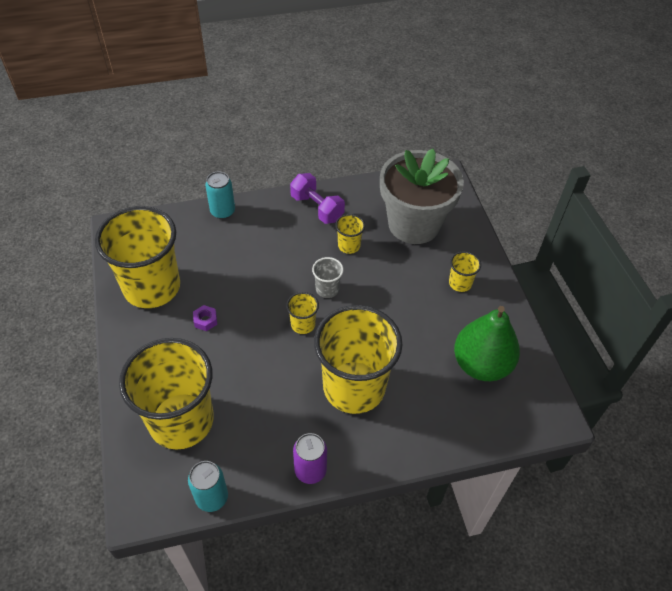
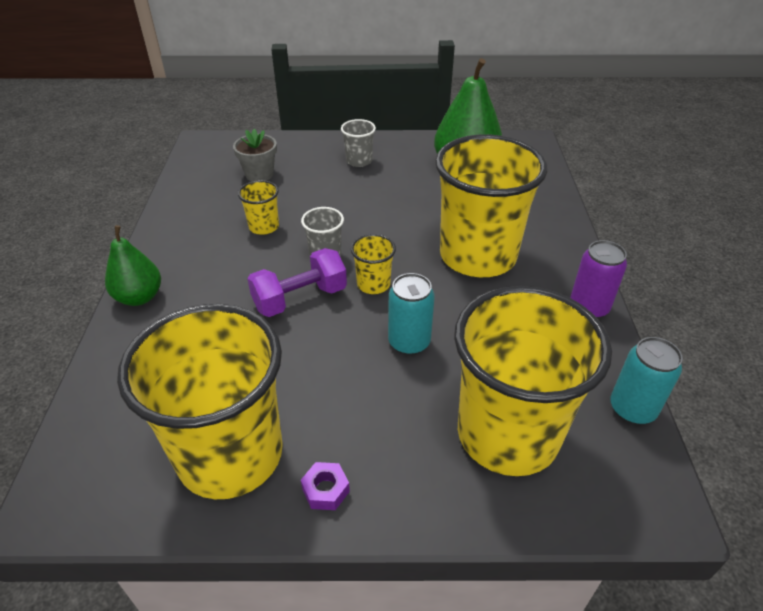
camera: 75 degrees left, 10 degrees down
(205, 320) = (330, 386): purple nut -> purple nut (325, 490)
(223, 211) = (119, 342): turquoise can -> turquoise can (409, 342)
(261, 206) = (139, 297): none -> green pear
(317, 208) = (182, 243): purple dumbbell -> purple dumbbell (300, 299)
(414, 224) = (259, 174): grey flower pot -> grey flower pot, size x0.43
(460, 283) = (359, 161): yellow cup -> grey cup

